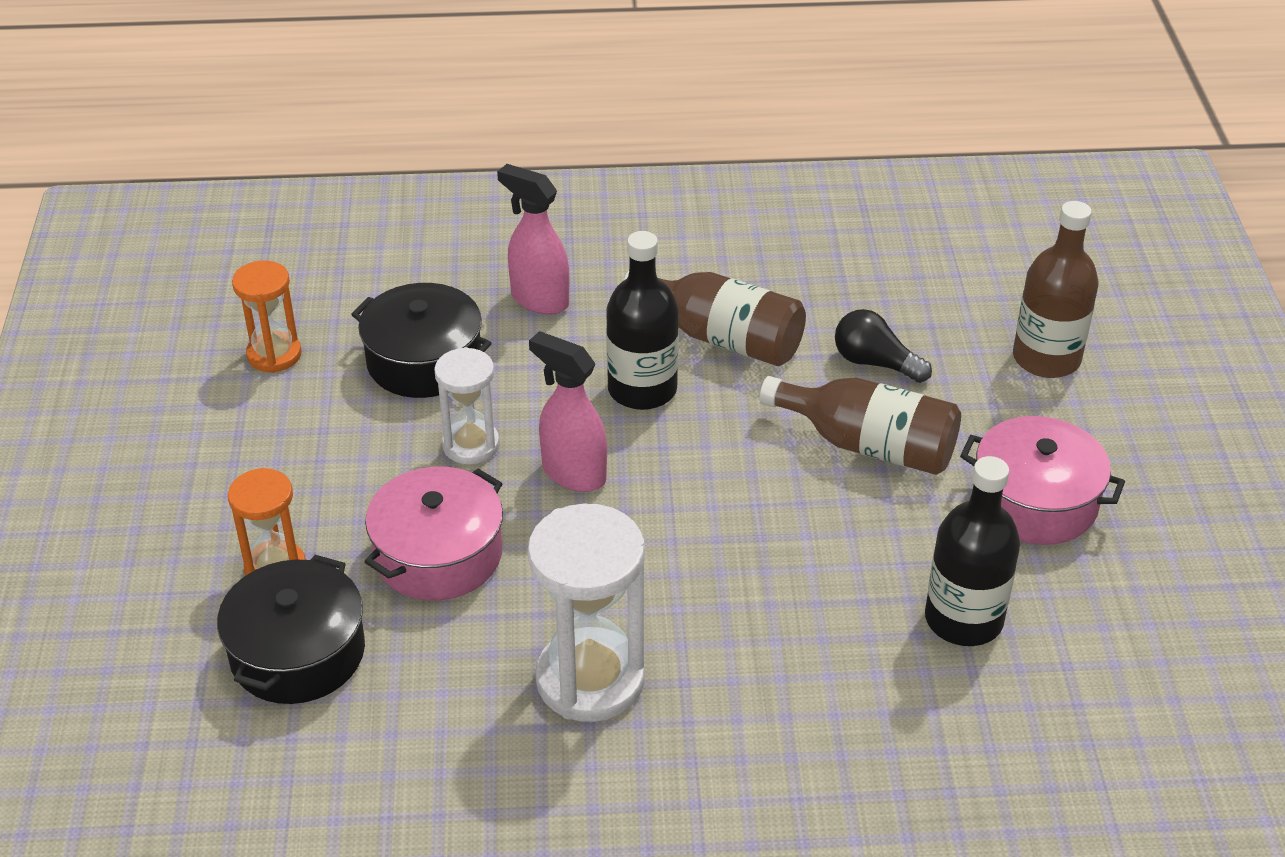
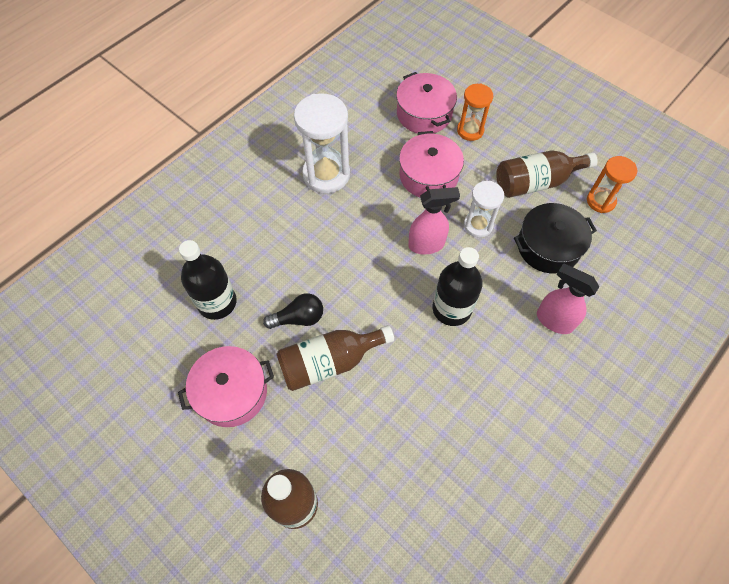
camera: 135 degrees right, 20 degrees up
(297, 653) = (424, 114): black pot -> pink pot
(539, 300) = (554, 320): pink spray bottle -> pink spray bottle turned 135 degrees counterclockwise
(722, 337) = (455, 371): brown bottle -> brown bottle (536, 182)
(875, 363) = (373, 419): black light bulb -> black light bulb (298, 318)

